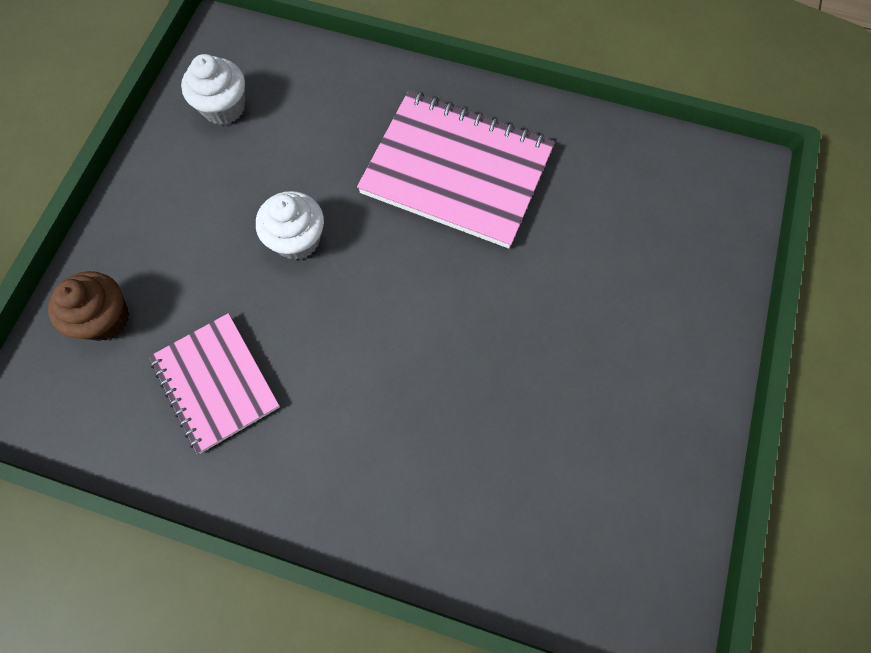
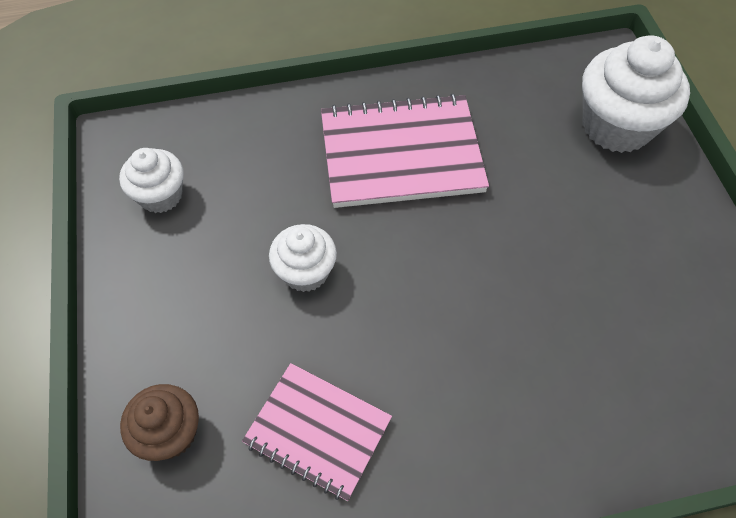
camera: 30 degrees left, 10 degrees down
(692, 247) = (616, 126): none -> white cupcake

